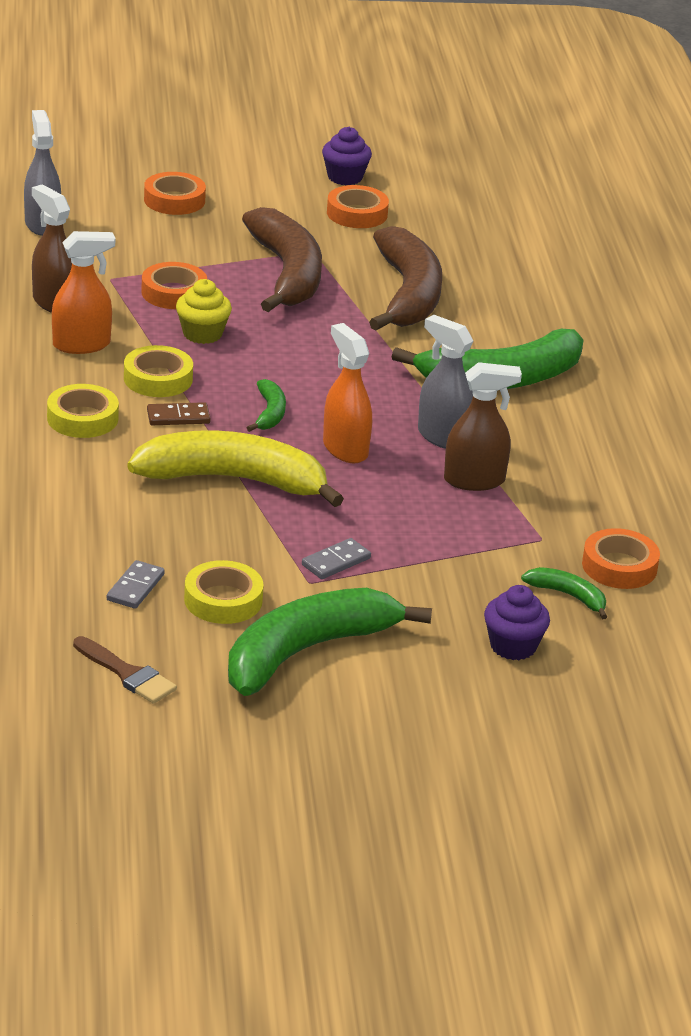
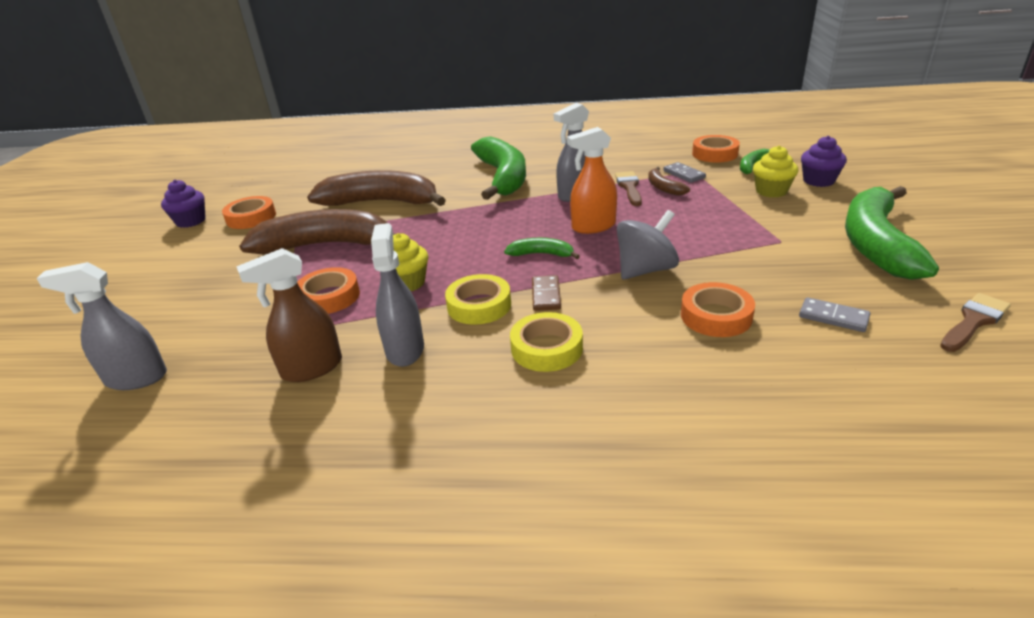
camera: 75 degrees left, 0 degrees up
(82, 345) = (405, 349): orange spray bottle -> grey spray bottle
(174, 200) = (158, 296): orange tape -> orange tape (716, 316)
(223, 600) = (827, 276): yellow tape -> none
(233, 480) = (645, 270): yellow banana -> grey spinning top
(306, 652) = (876, 243): green banana -> green banana turned 45 degrees clockwise
(336, 562) = (749, 231): grey domino -> grey domino (684, 174)
(470, 598) = (771, 191): none -> yellow cupcake
(474, 480) = (629, 187): brown spray bottle -> brown brush
(475, 509) = (663, 187): none -> brown banana

